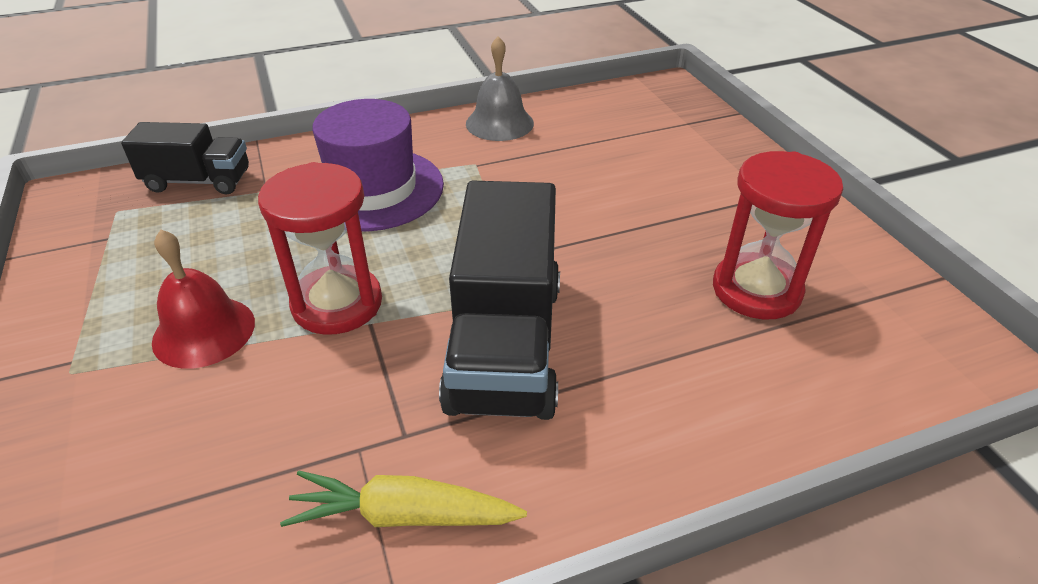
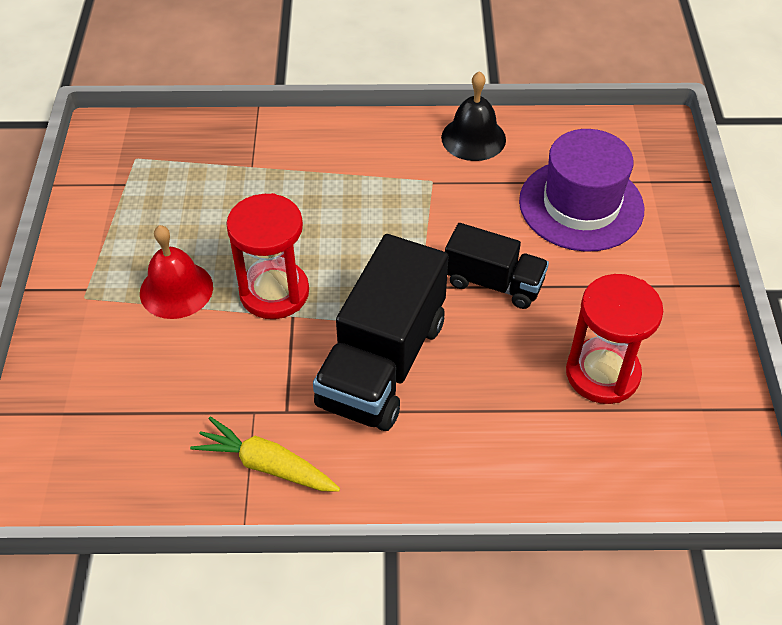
camera: 20 degrees right, 10 degrees up
(198, 181) = (202, 143): black truck -> black truck (493, 283)
(373, 189) = (336, 187): purple hat -> purple hat (581, 205)
(499, 123) = (473, 138): grey bell -> black bell

